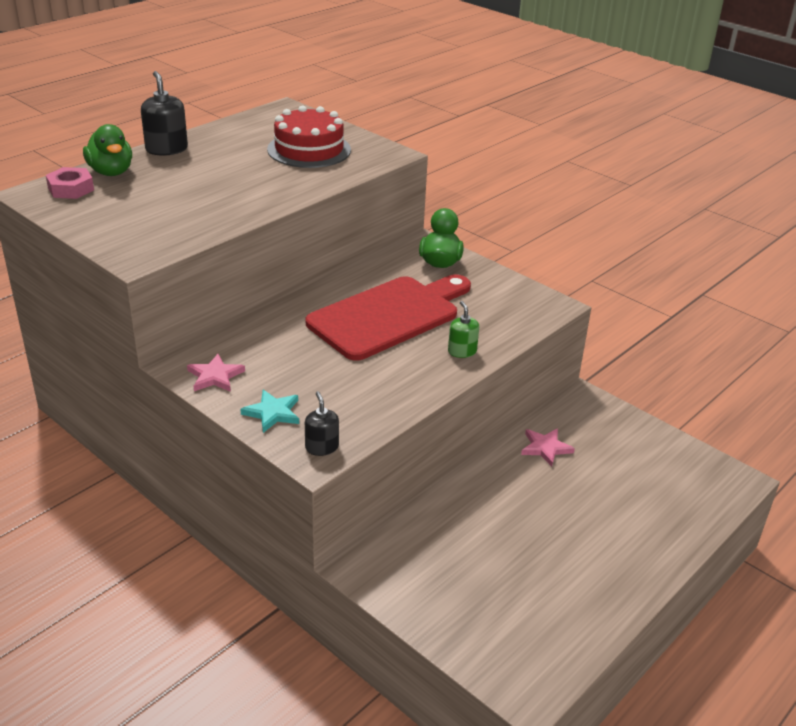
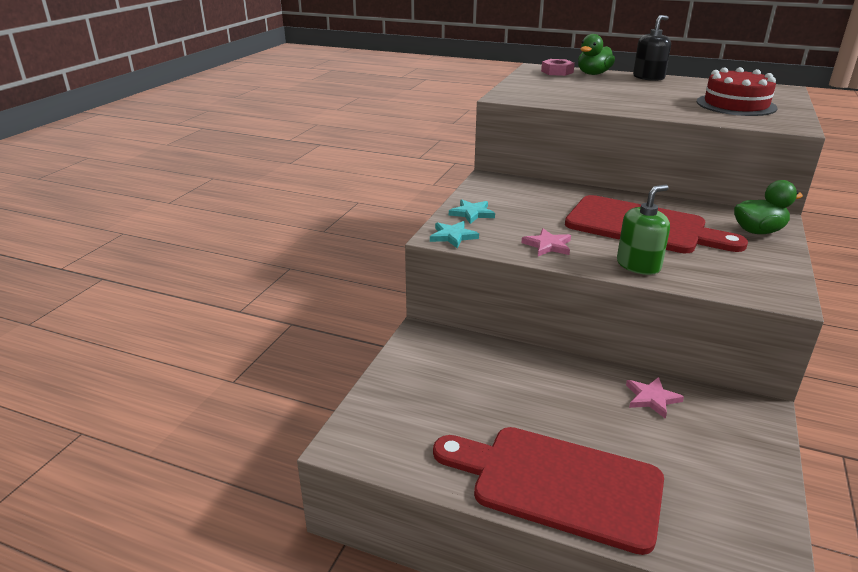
camera: 70 degrees right, 5 degrees down
(215, 376) = (489, 189): pink star -> pink star (548, 245)
(322, 447) = (453, 236): black soap dispenser -> turquoise star
(462, 351) = (638, 265): green soap dispenser -> green soap dispenser, size x1.61
(629, 552) = (557, 484): none -> red cutting board

